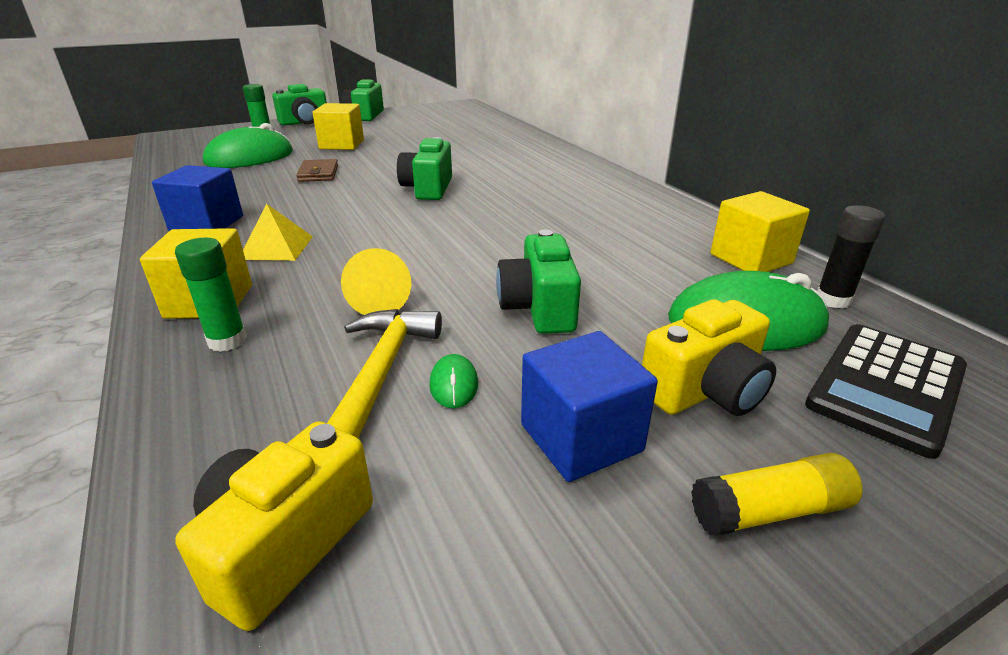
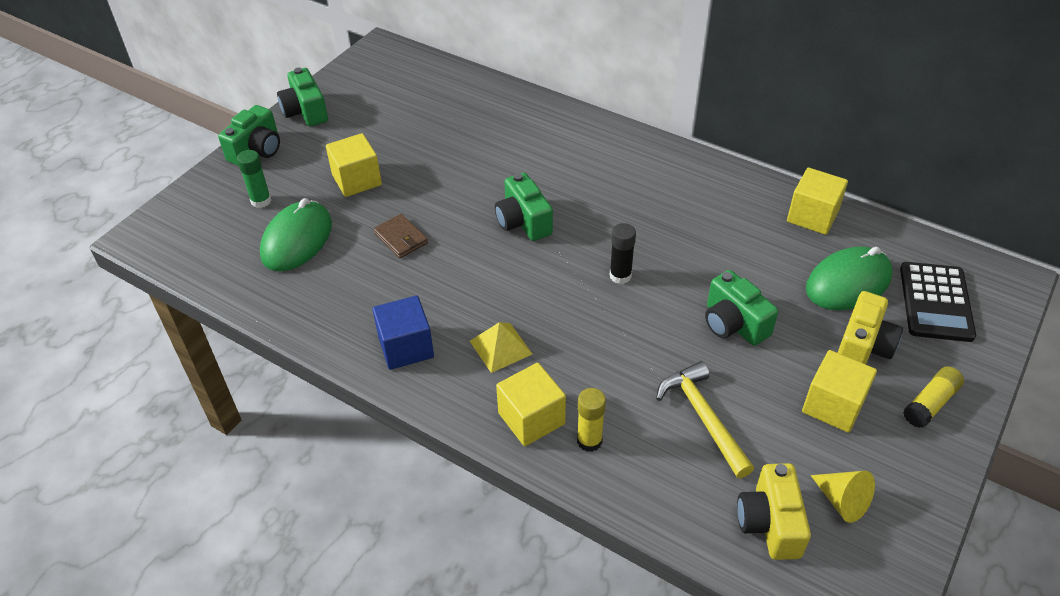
camera: 30 degrees left, 15 degrees up
(227, 341) = (589, 441): green glue stick -> yellow glue stick
(380, 302) = (638, 364): yellow cone -> yellow cone (842, 501)
(454, 384) = (746, 405): green mouse -> none
(581, 437) = (833, 405): blue cube -> yellow cube
(832, 300) = (878, 239): black glue stick -> black glue stick (620, 276)

